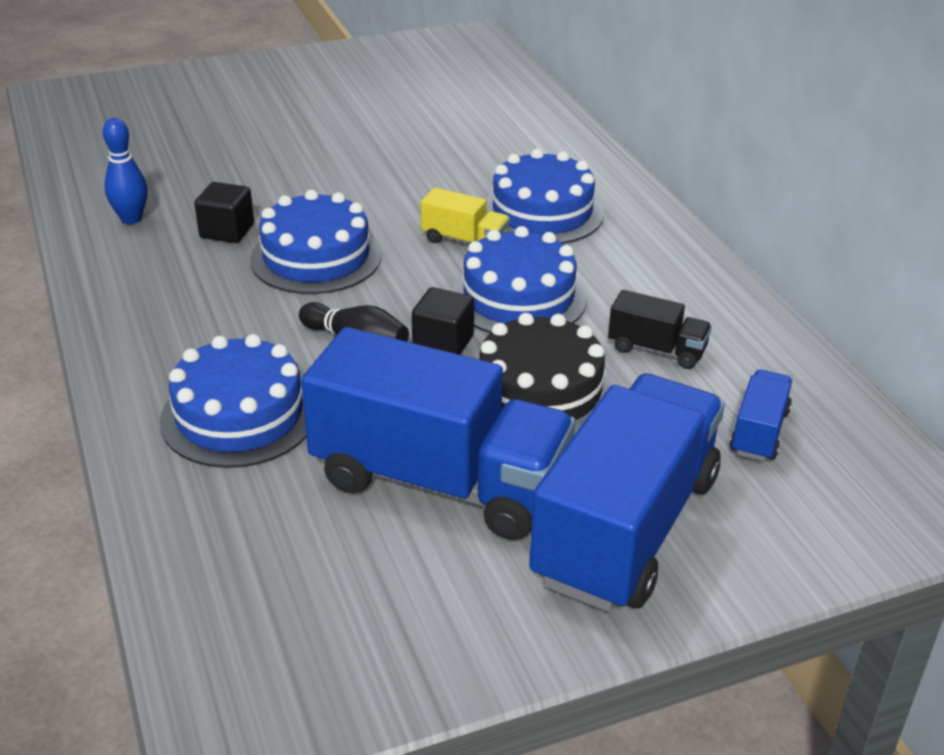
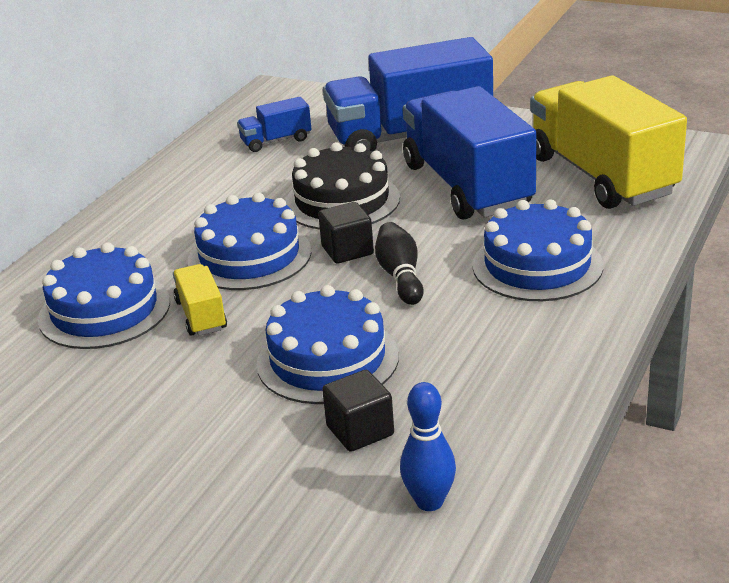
camera: 130 degrees left, 5 degrees down
(295, 589) = (601, 176): none -> yellow truck
(656, 349) = (239, 192): black truck -> none

